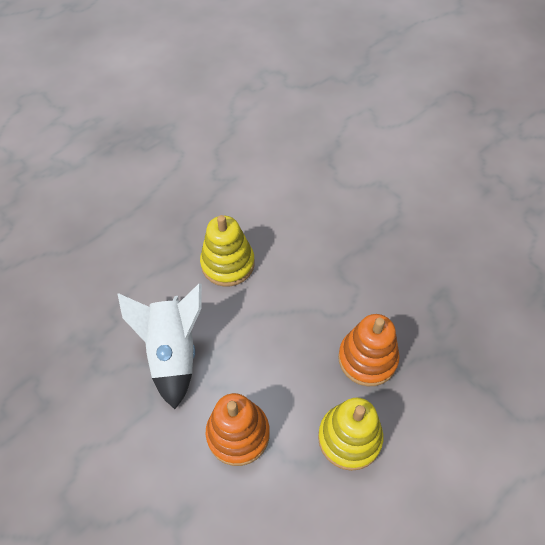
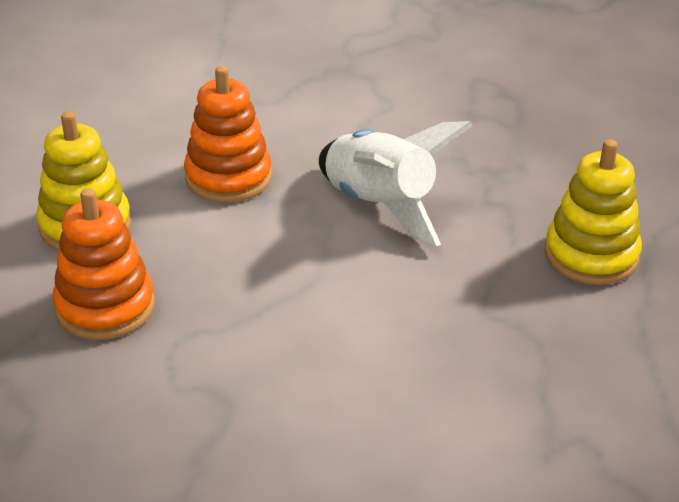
camera: 145 degrees right, 20 degrees down
(228, 264) = (412, 323): yellow stacking toy -> yellow stacking toy (591, 255)

